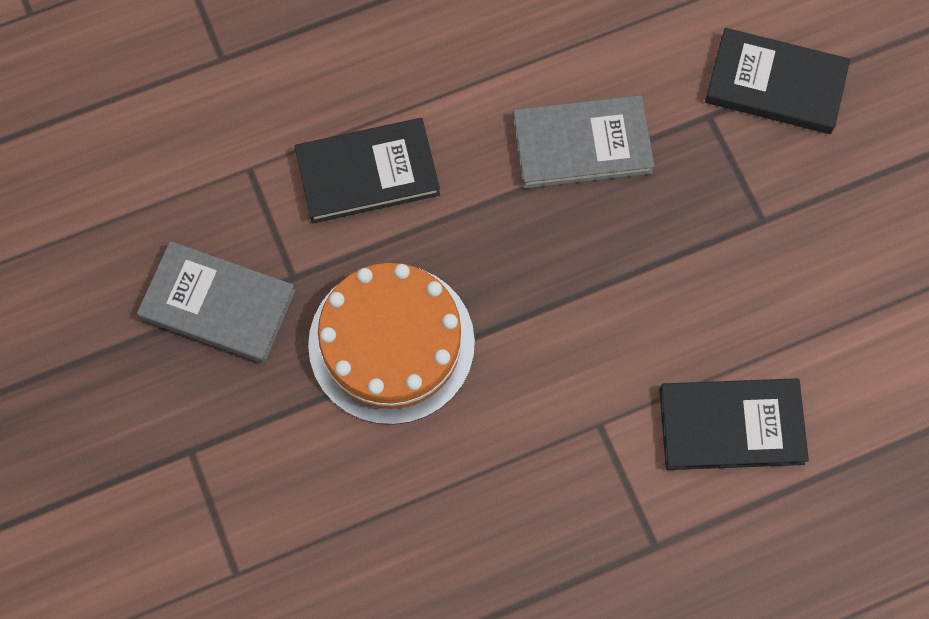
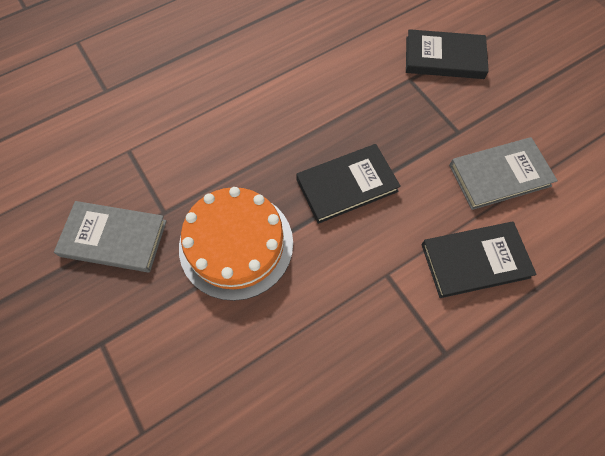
camera: 10 degrees left, 5 degrees down
(367, 173) = (205, 142): black book -> black book (347, 185)
(582, 145) = (337, 106): grey book -> grey book (499, 175)

